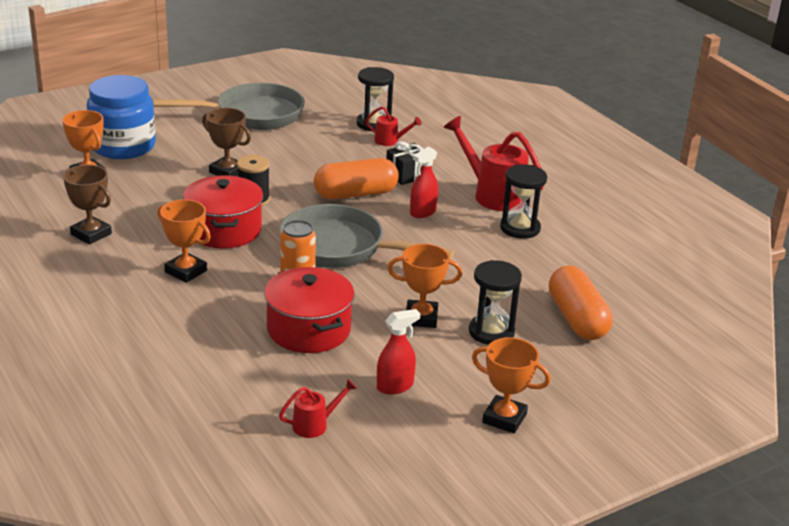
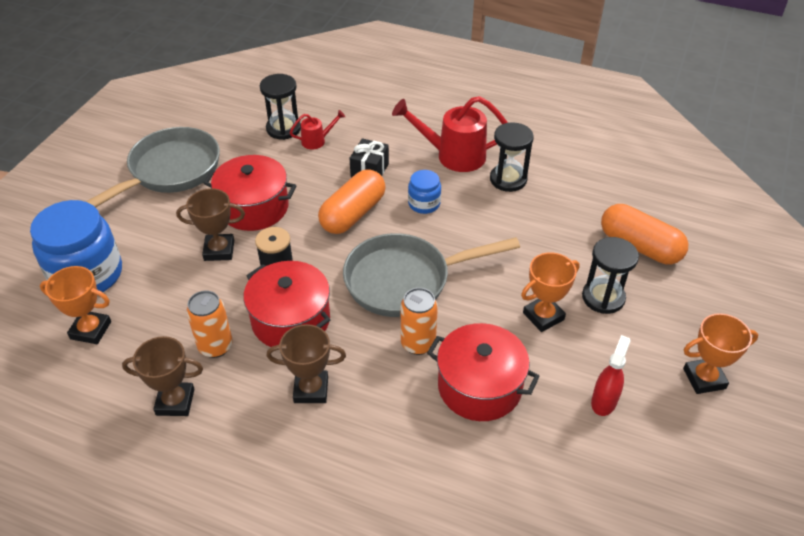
camera: 35 degrees left, 15 degrees up
(154, 219) = (215, 346): none -> orange can
(186, 271) = (311, 390): orange trophy -> brown trophy
(285, 159) = (254, 207): none -> red pot
(315, 425) = (596, 487): red watering can -> none
(423, 212) = (424, 204): red spray bottle -> blue jar

